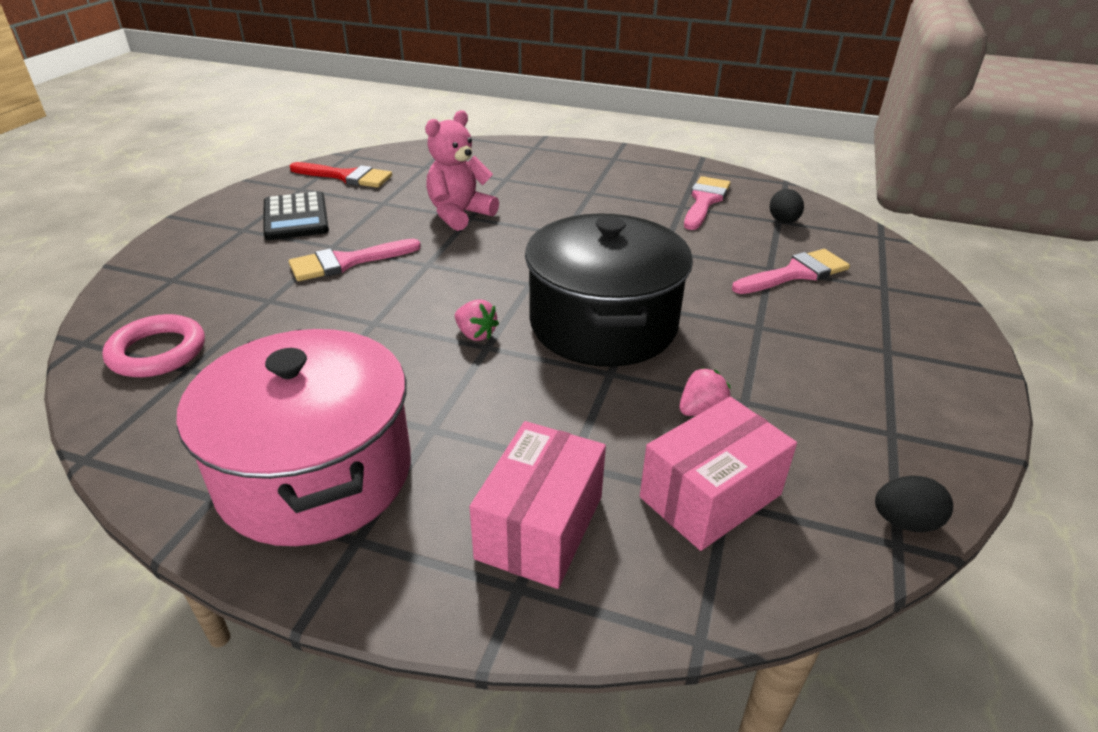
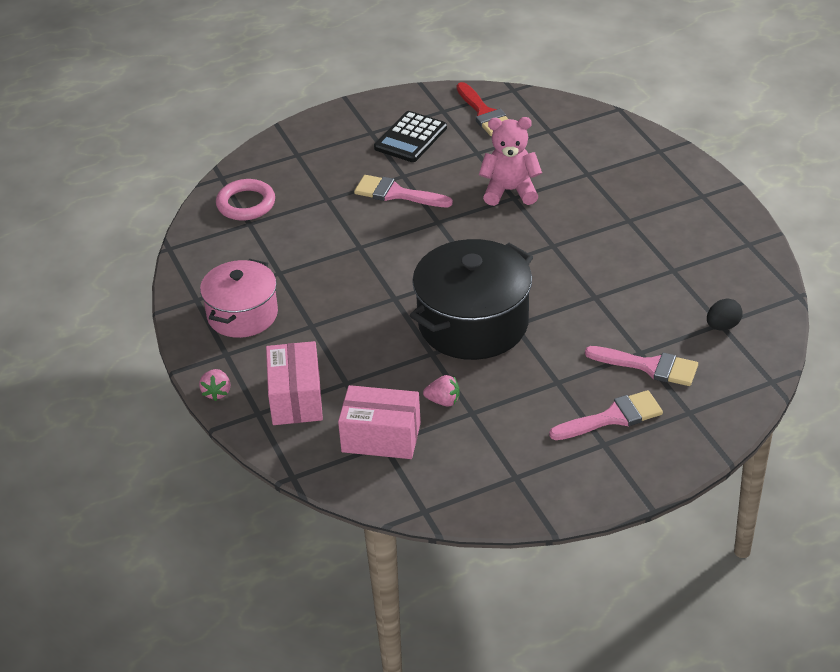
camera: 50 degrees right, 5 degrees up
(315, 473) = (242, 314): pink pot -> pink pot, size x0.65
(475, 334) = (399, 287): pink strawberry -> pink strawberry (217, 392)
(540, 527) = (296, 398): pink box -> pink box turned 75 degrees counterclockwise
(704, 201) = (698, 275): pink brush -> pink brush (613, 417)
(904, 522) = (444, 507): black egg -> none

